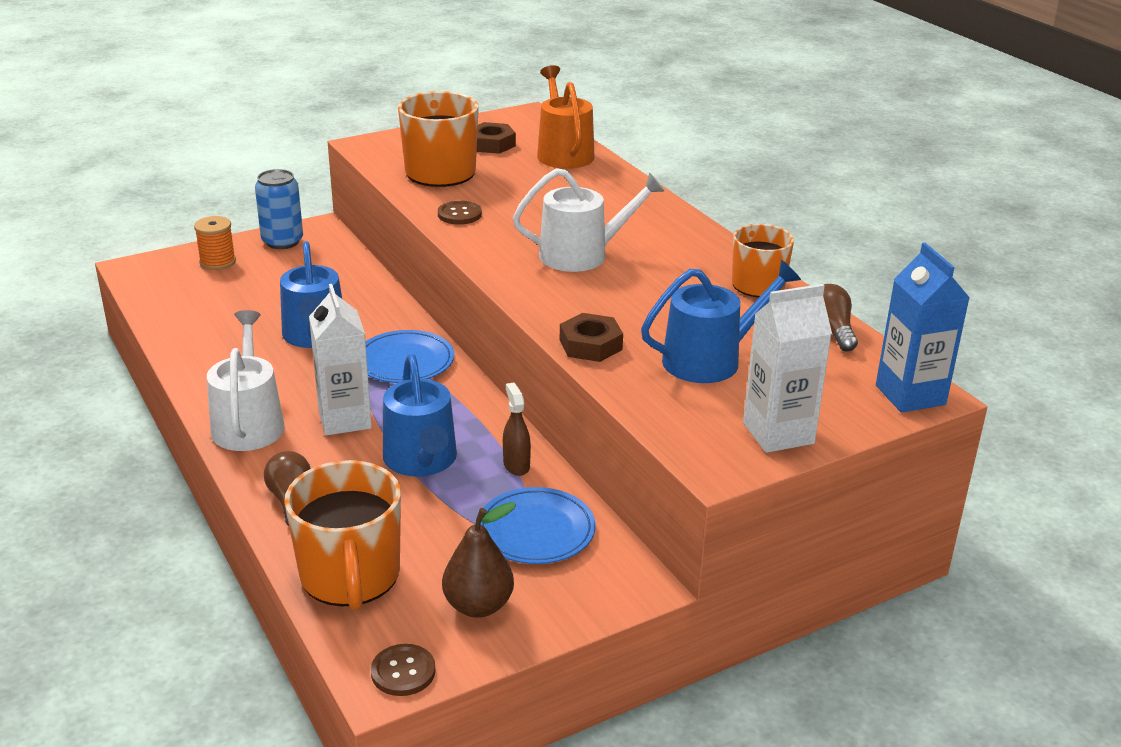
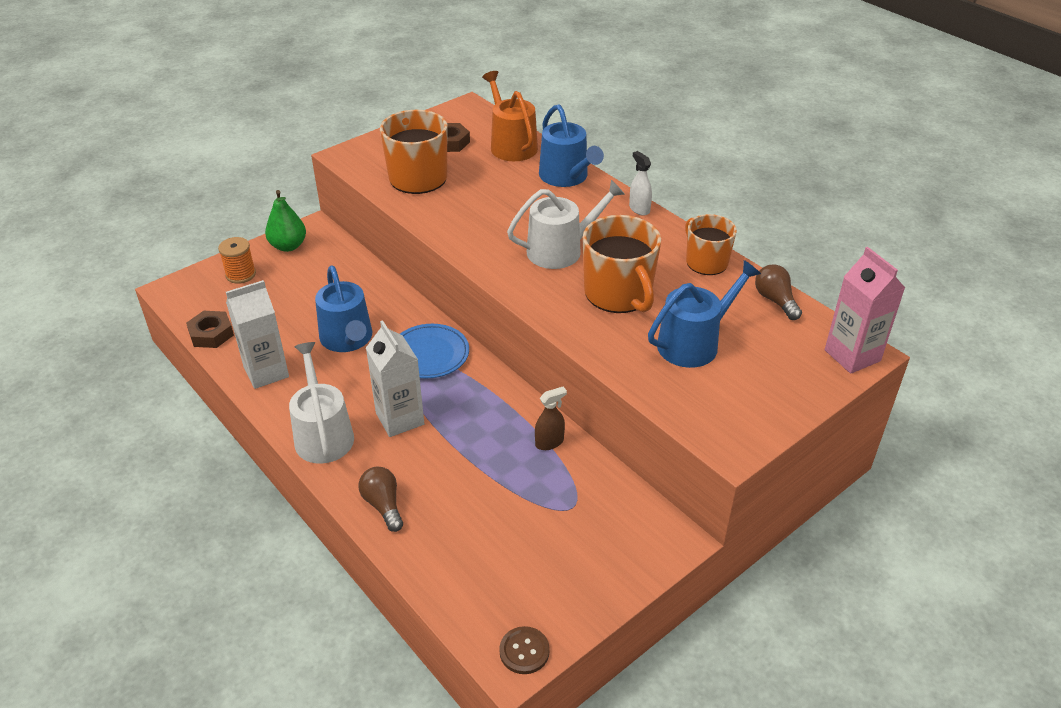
camera: 10 degrees left, 10 degrees up
(282, 241) = (288, 246): blue can -> green pear
(350, 576) = (454, 569): orange mug -> orange mug (619, 294)
(421, 460) = (474, 449): blue watering can -> blue watering can (566, 177)
(459, 214) = (449, 221): brown button -> none
(478, 605) = (562, 580): brown pear -> none
(516, 465) = (549, 442): brown spray bottle -> brown spray bottle turned 90 degrees clockwise
(536, 530) = (584, 502): blue plate -> none
(590, 345) = (597, 341): brown nut -> brown nut (211, 334)
(694, 226) = (639, 209): none -> white spray bottle
(778, 433) = (767, 408): white carton -> white carton (266, 372)
(910, 395) = (852, 355): blue carton -> pink carton

